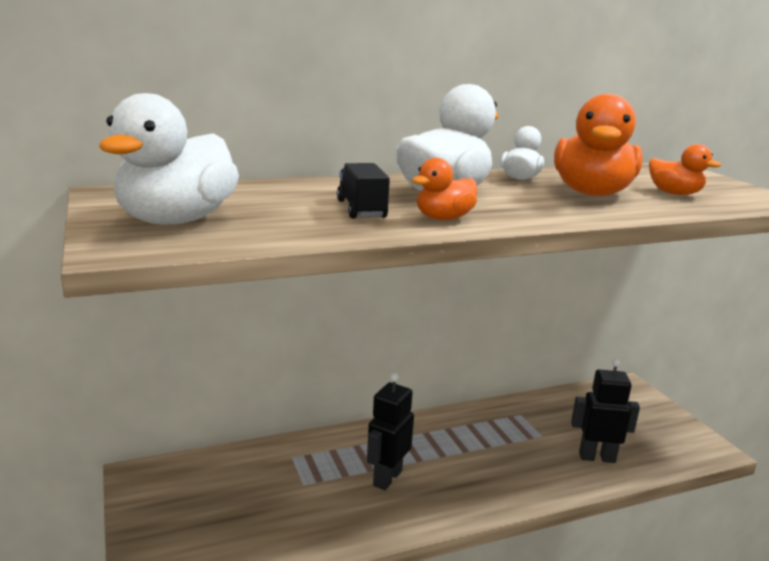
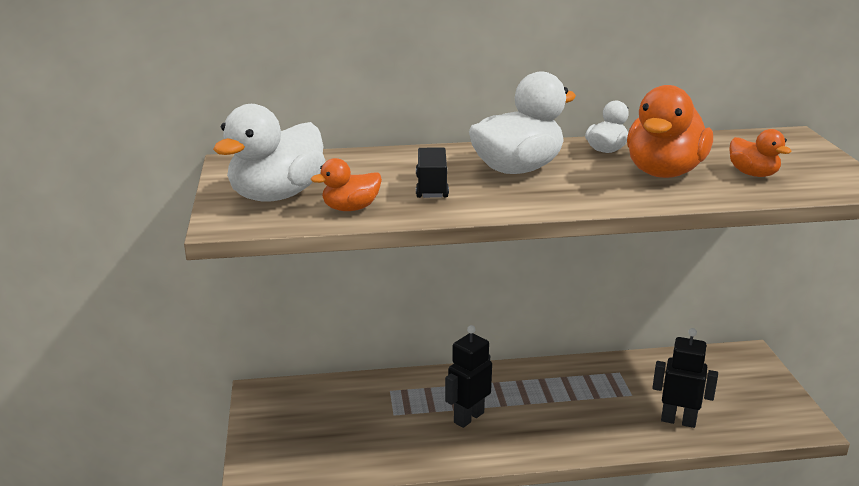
camera: 15 degrees right, 5 degrees up
(443, 218) = (498, 200): orange duck -> orange duck (350, 208)

